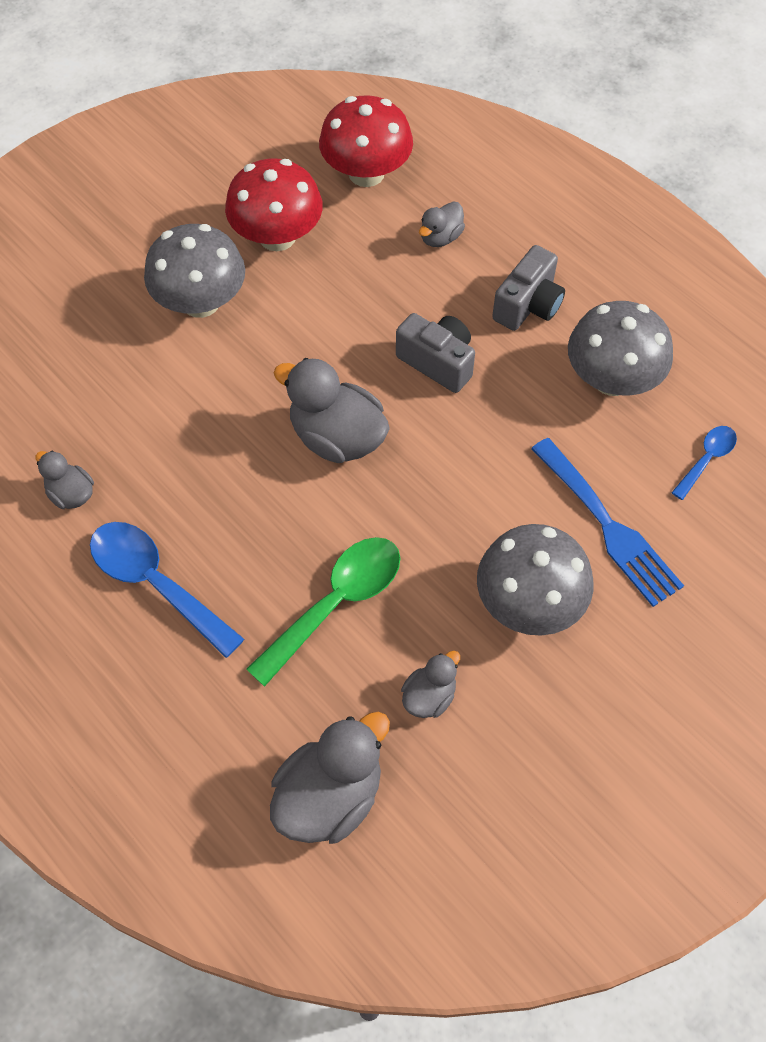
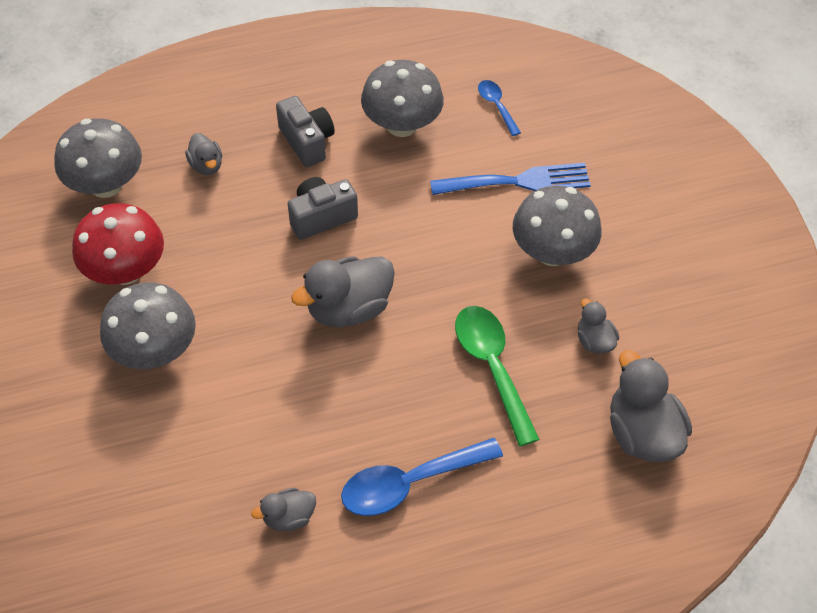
camera: 65 degrees left, 5 degrees down
(366, 173) = (106, 184): red mushroom -> grey mushroom

